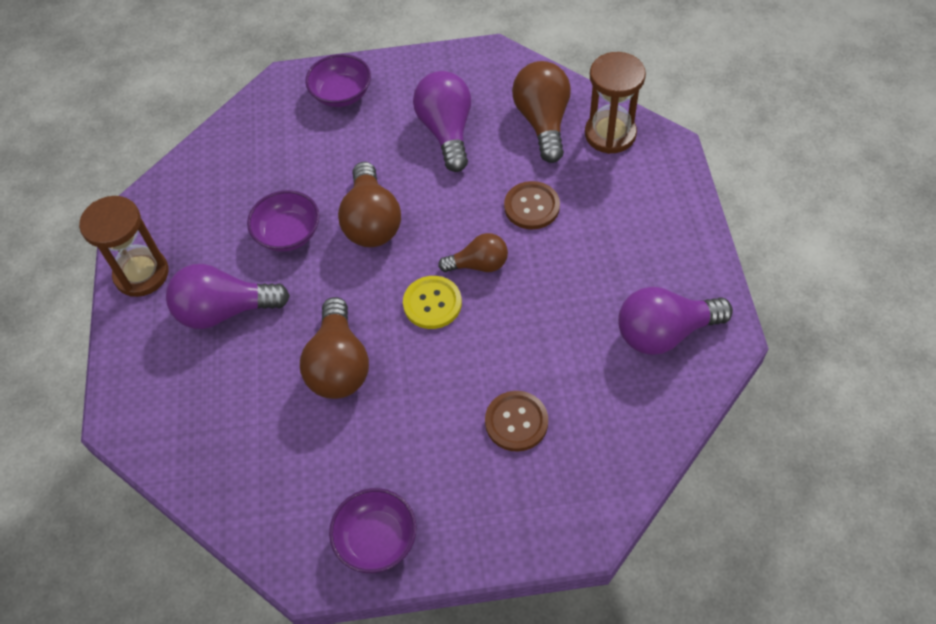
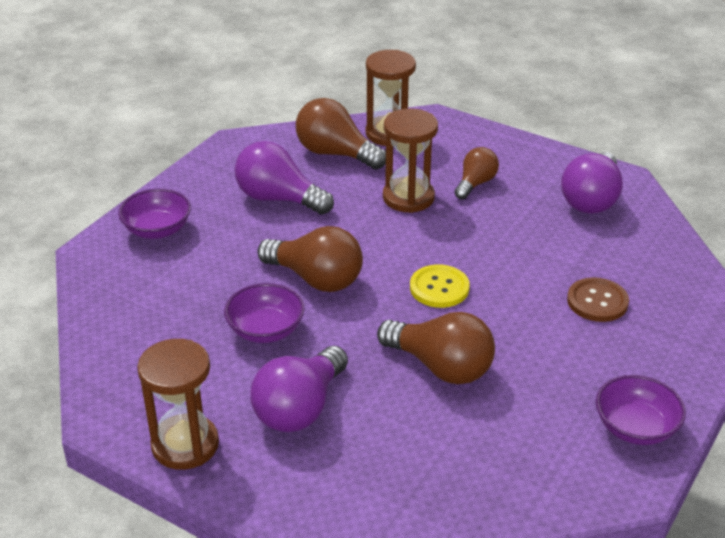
camera: 55 degrees left, 20 degrees down
(479, 264) = (430, 247): brown light bulb -> brown light bulb (475, 183)
(531, 206) = (408, 197): brown button -> brown hourglass

